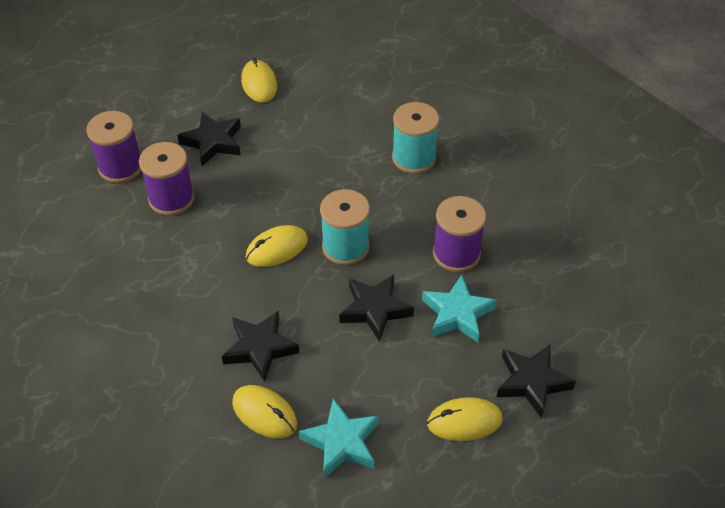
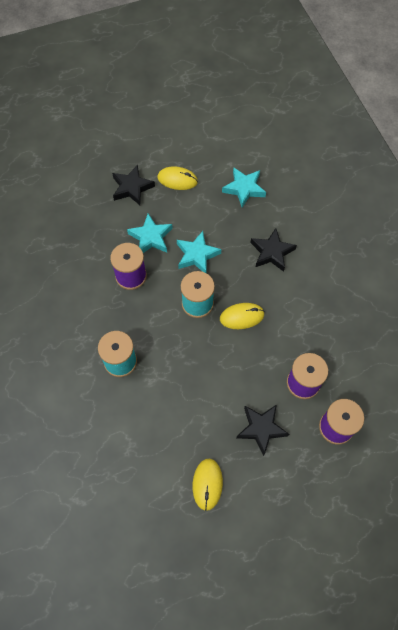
camera: 160 degrees left, 15 degrees up
(264, 413) = (279, 215): yellow mouse -> none
(375, 309) = (197, 255): black star -> turquoise star

